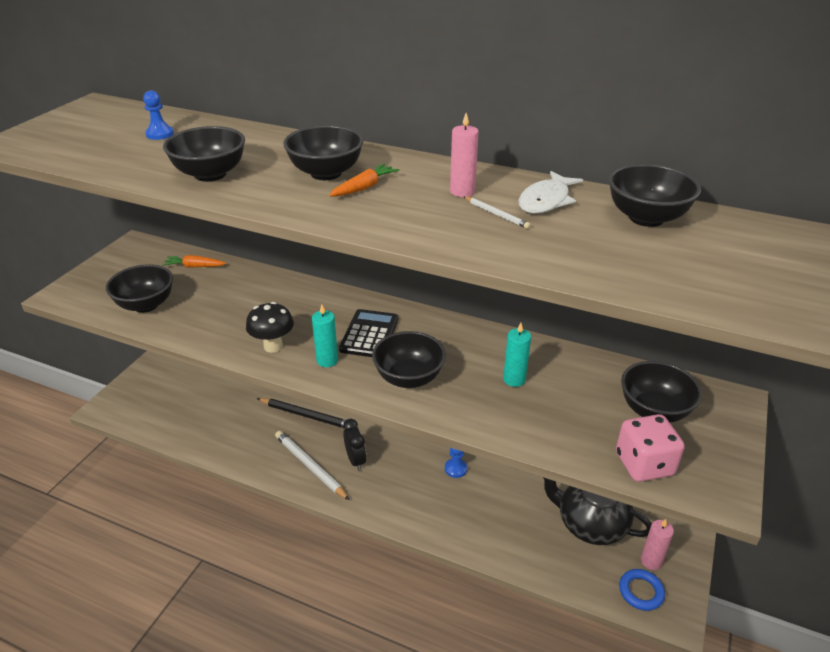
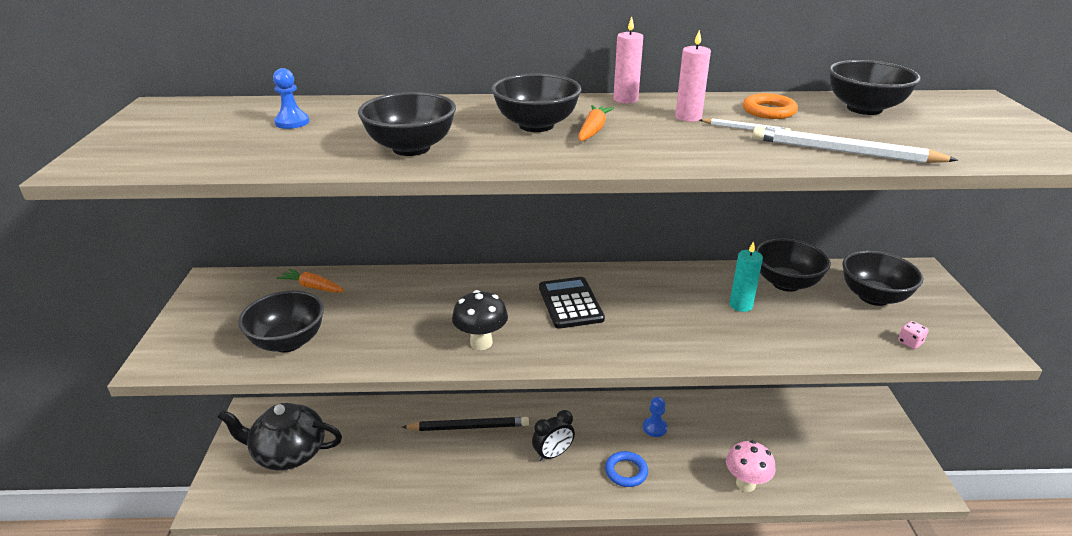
camera: 25 degrees left, 5 degrees down
(194, 266) = (312, 287): orange carrot -> orange carrot turned 45 degrees clockwise
(310, 466) = (510, 477): white pencil -> white pencil (844, 151)
(327, 360) = (552, 340): turquoise candle -> none
(355, 460) = (553, 454): black clock -> black clock turned 105 degrees clockwise
(409, 378) = (647, 332): black bowl -> black bowl (786, 283)
(498, 545) = (745, 484): none -> pink mushroom
(546, 200) = (769, 111): white fish -> orange ring
(590, 524) = (805, 434): black teapot -> black teapot (288, 453)
(641, 592) = (887, 477): blue ring -> blue ring (626, 471)
(644, 464) = (910, 342): pink dice -> pink dice, size x0.42
(651, 561) = (874, 448): pink candle -> pink candle (625, 99)

